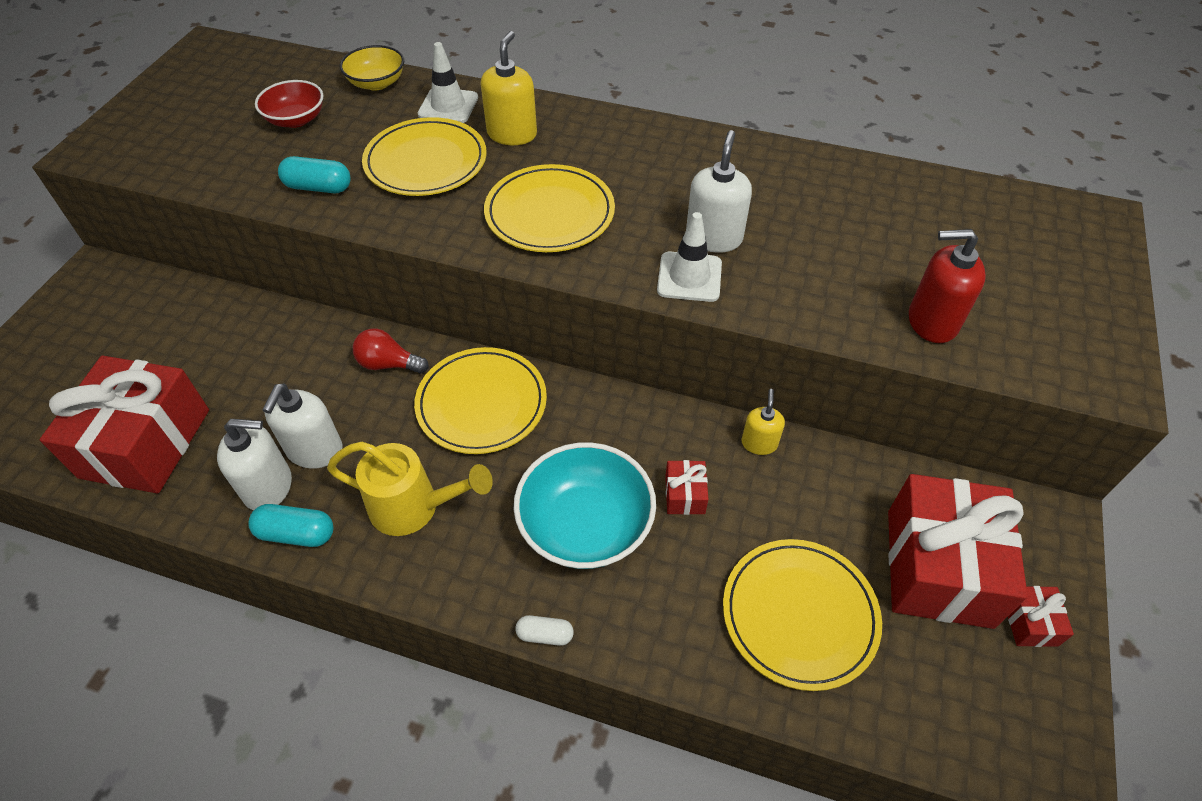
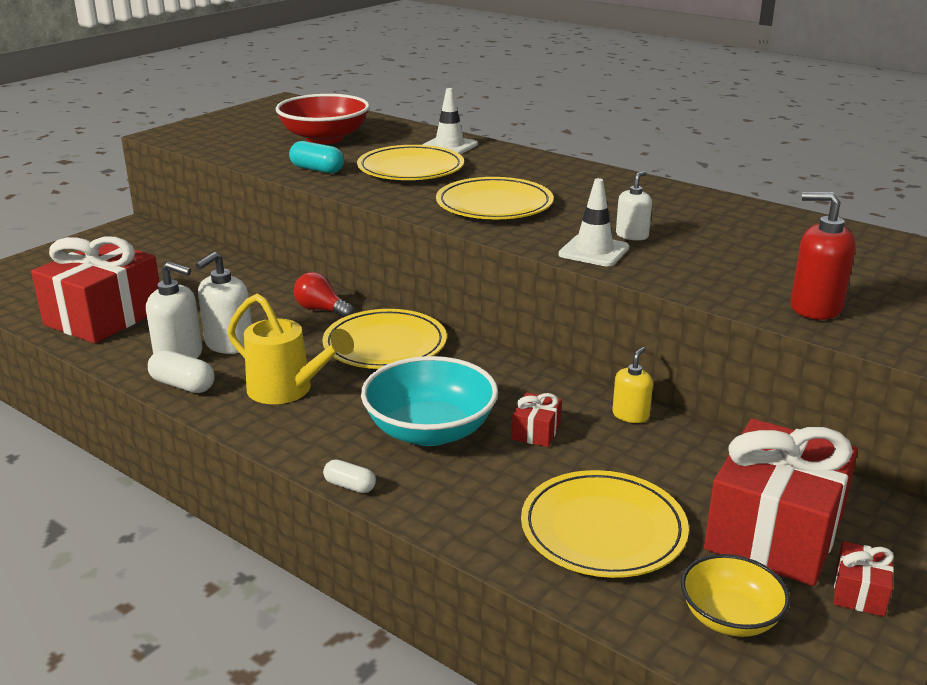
camera: 20 degrees right, 25 degrees down
(296, 119) = (324, 138): red bowl -> red bowl, size x1.66
(296, 534) = (183, 385): turquoise capsule -> white capsule
(377, 83) = (400, 130): yellow bowl -> yellow bowl (730, 617)
(512, 134) = (492, 164): yellow soap dispenser -> none
(714, 238) = (632, 235): white soap dispenser -> white soap dispenser, size x0.63

